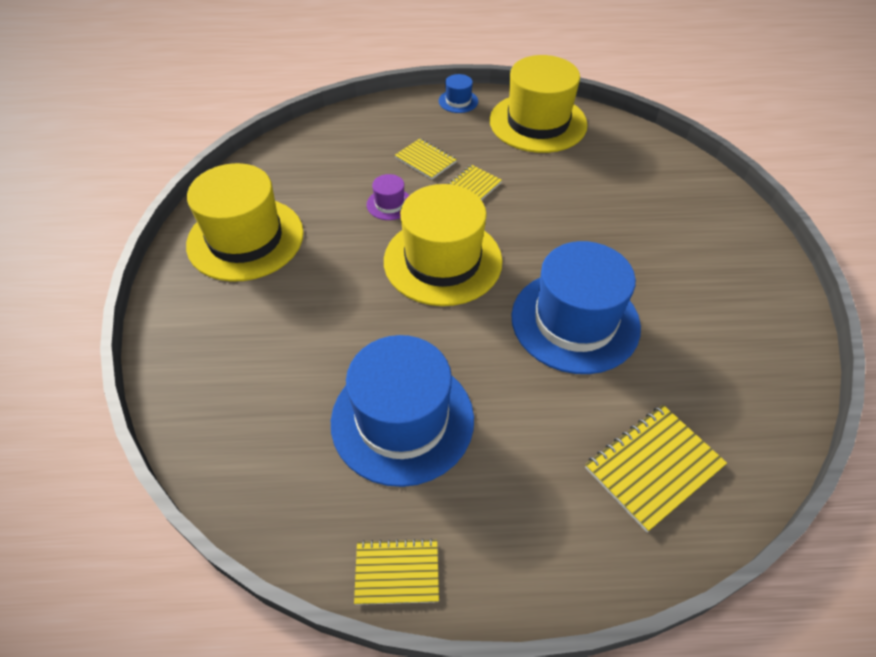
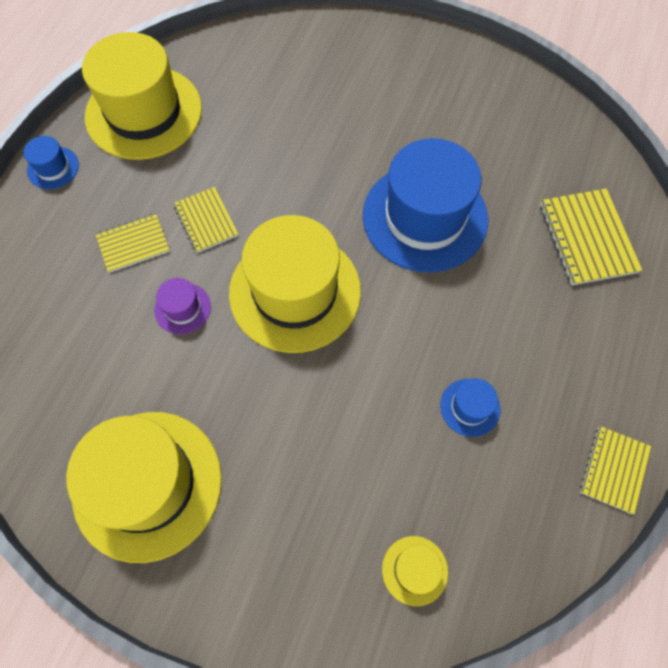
camera: 65 degrees left, 15 degrees up
(234, 427) = (415, 570): none -> yellow hat
(402, 419) = (470, 407): blue hat -> blue hat, size x0.42

